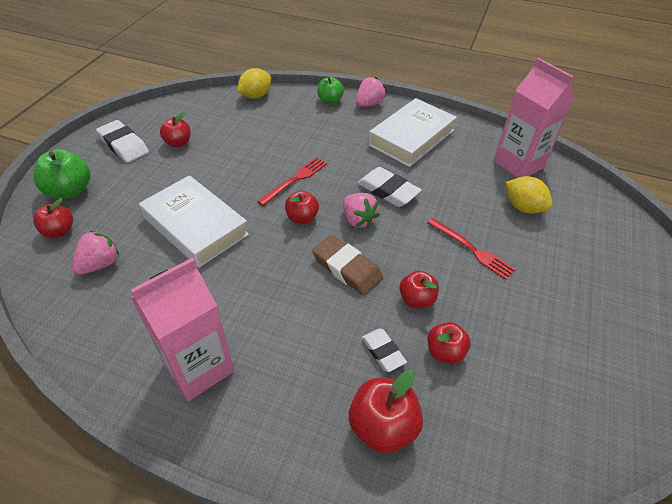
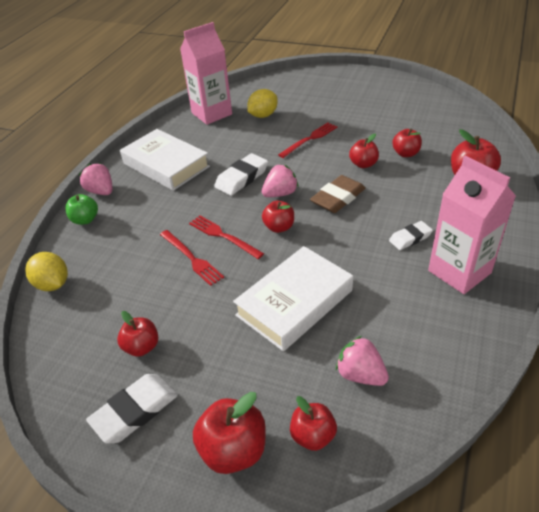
camera: 85 degrees left, 5 degrees down
(70, 191) = (233, 450): green apple -> red apple
(268, 162) = (191, 258): none -> red fork
(383, 352) = (413, 179): white eraser -> white eraser (410, 238)

